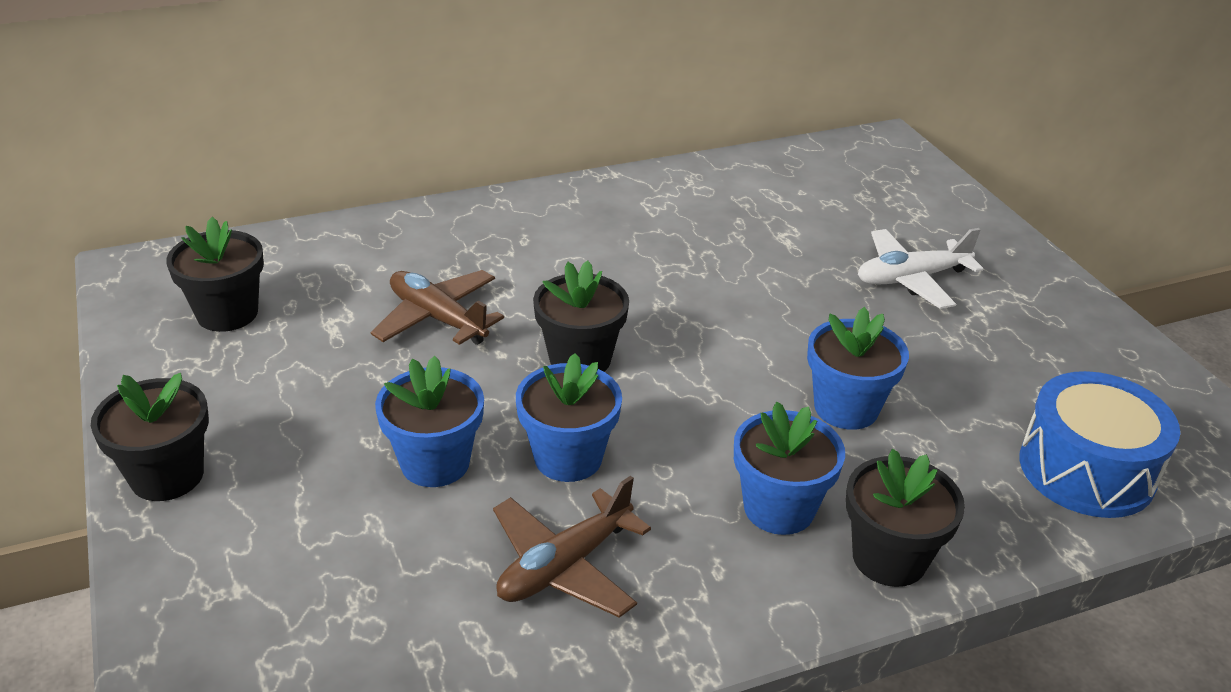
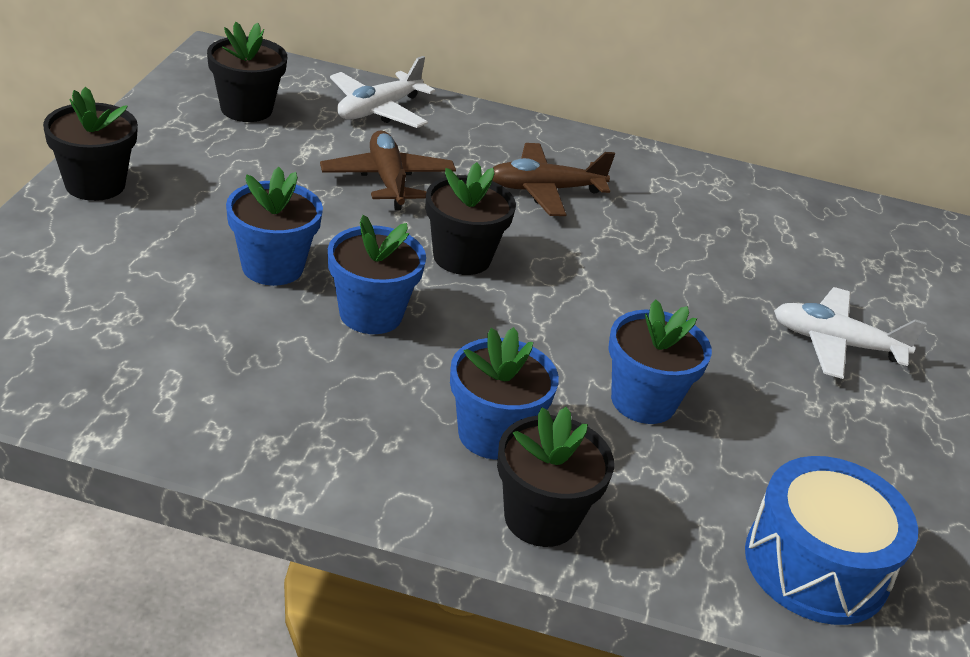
camera: 30 degrees right, 0 degrees up
(352, 252) = (378, 110): none -> white plane
(564, 566) = (282, 377): brown plane -> brown plane (544, 190)

